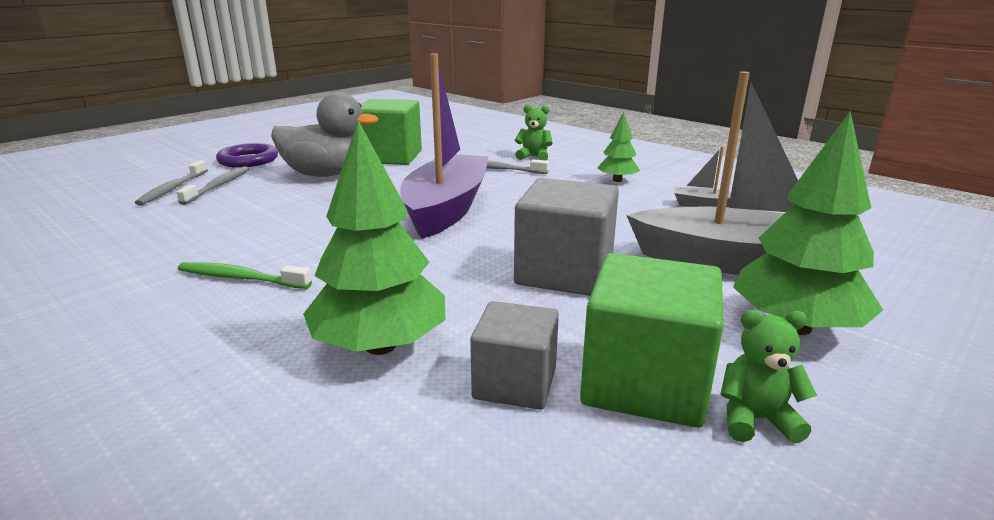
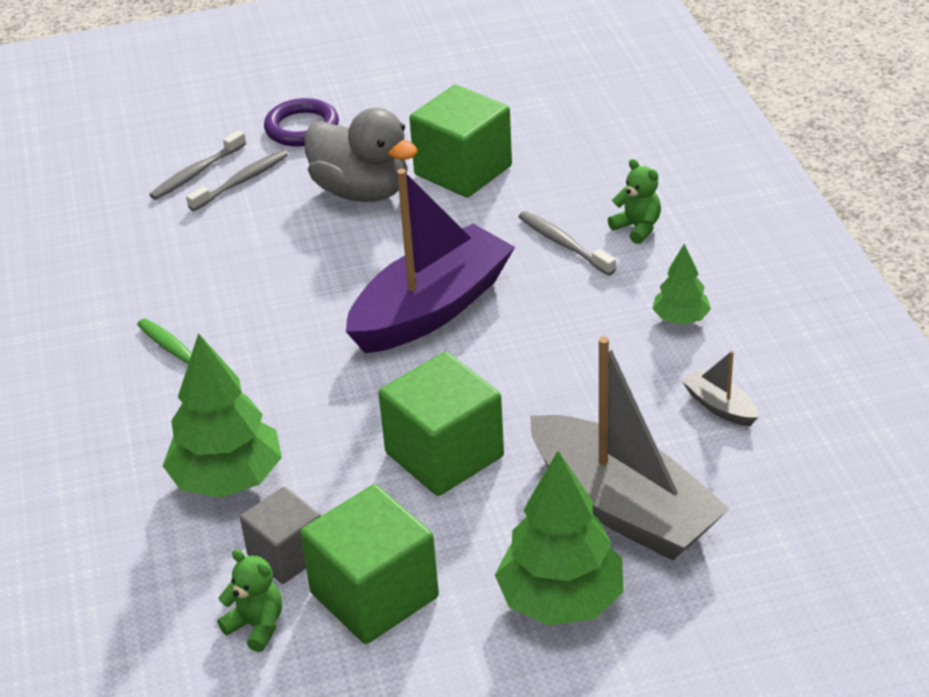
camera: 35 degrees right, 15 degrees up
(564, 273) = (444, 455): grey cube -> green cube
(756, 419) = (411, 656): green teddy bear -> green teddy bear (256, 625)

